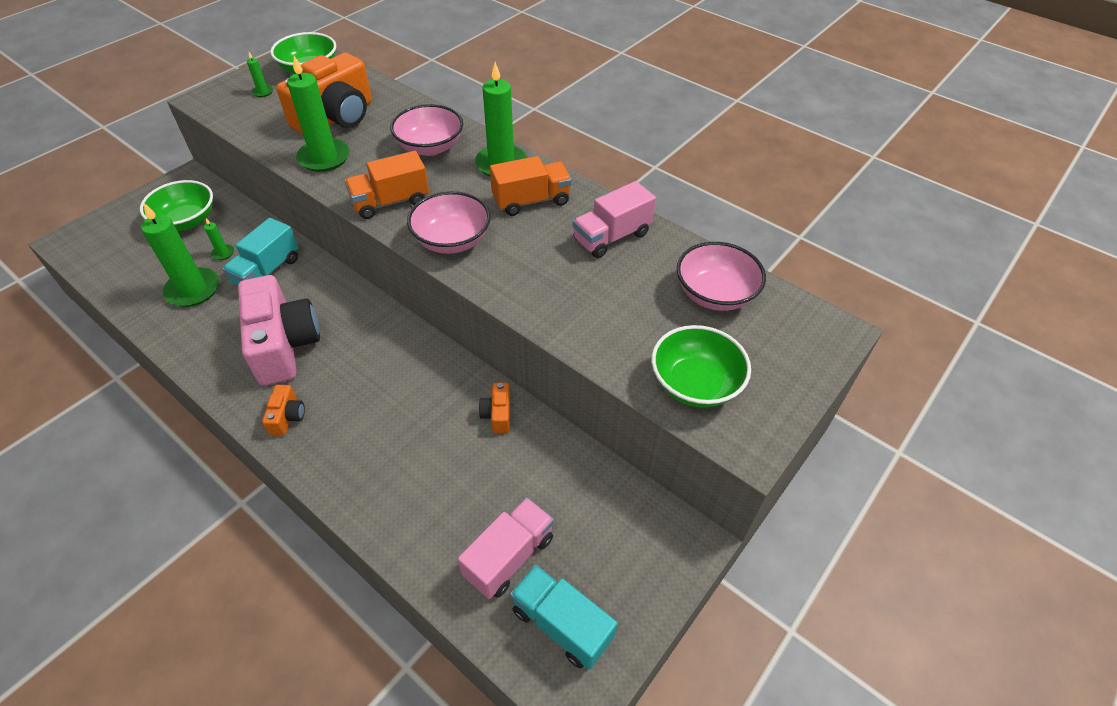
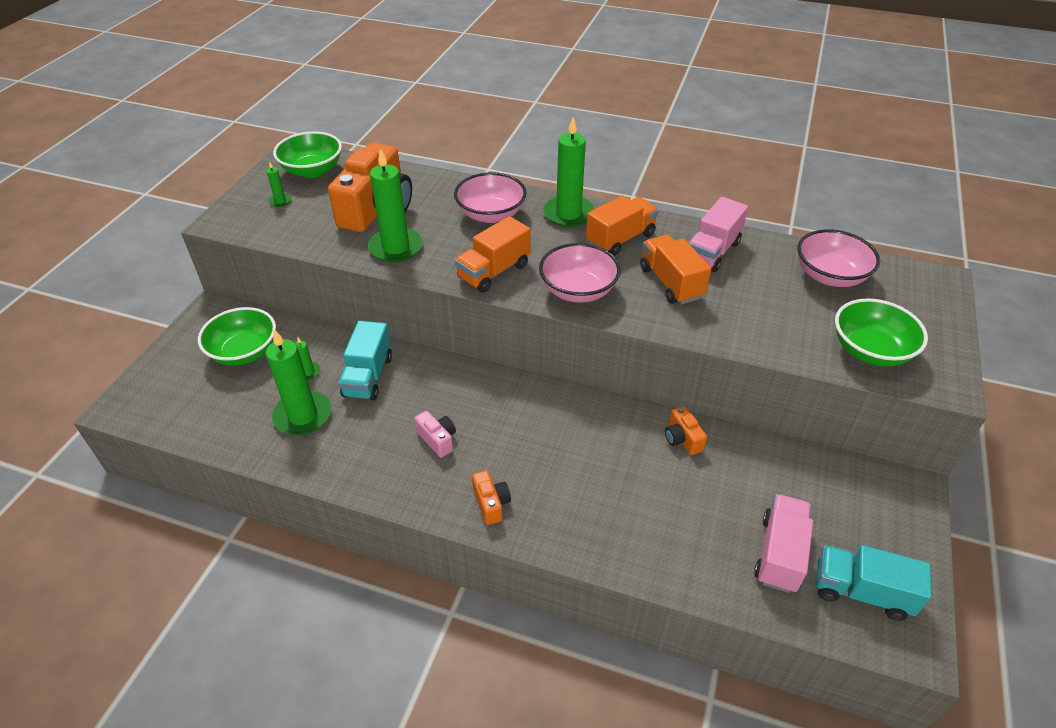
camera: 20 degrees left, 5 degrees down
(284, 345) = (437, 439): pink camera -> pink camera, size x0.43
(545, 257) = (671, 283): none -> orange truck

